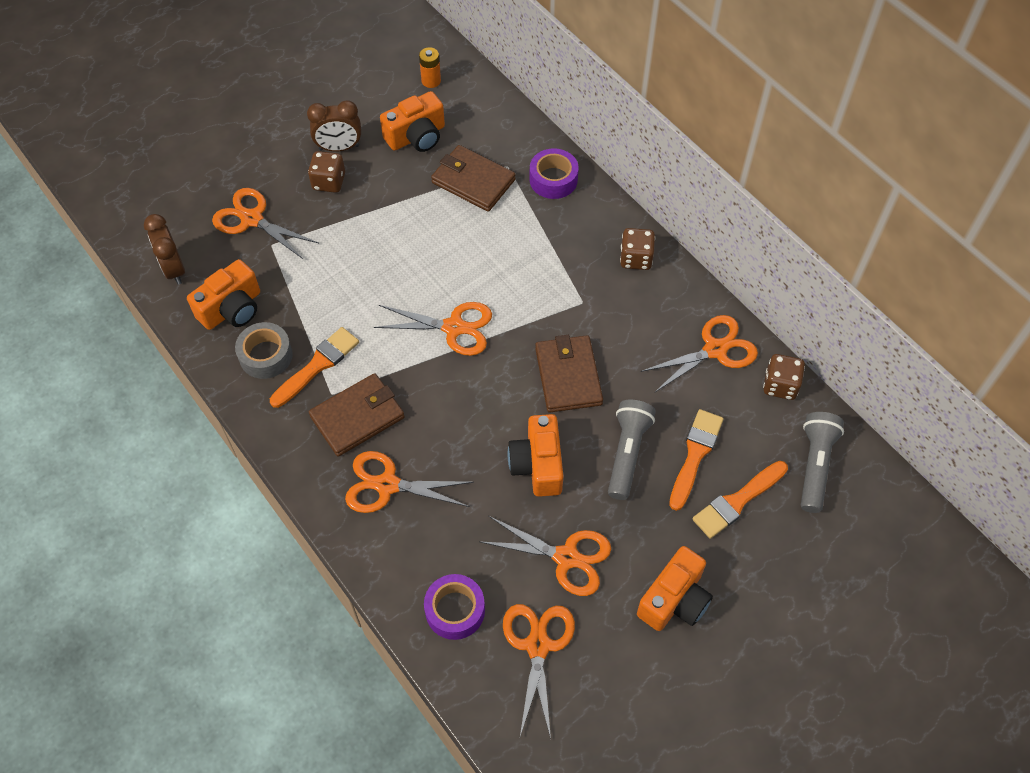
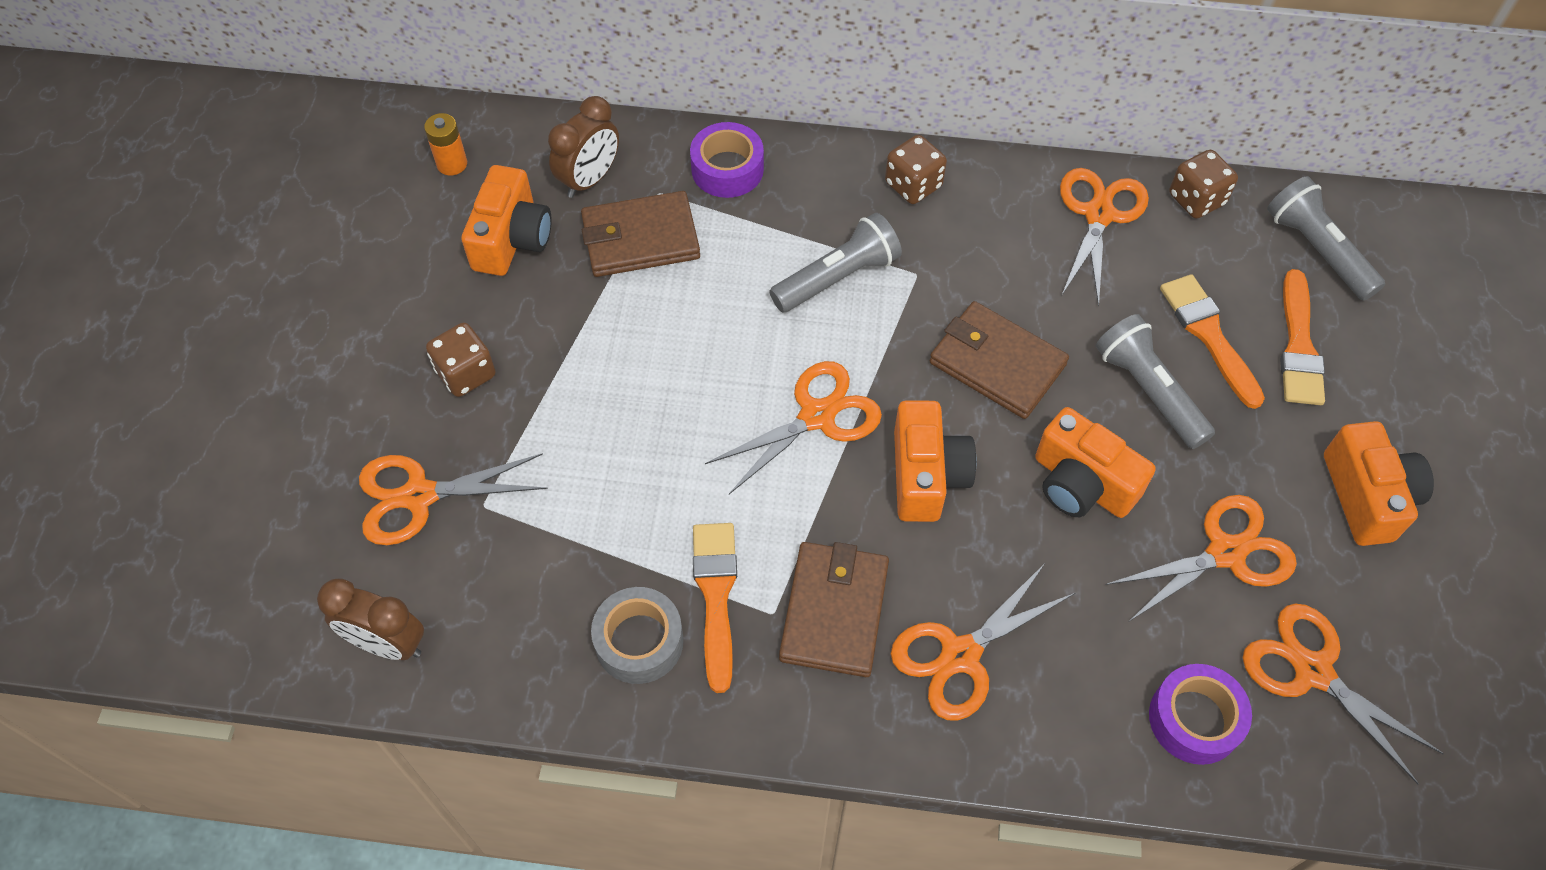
camera: 45 degrees left, 0 degrees up
(232, 309) = (527, 624): orange camera -> orange camera (926, 475)
(339, 148) = (430, 324): brown clock -> brown clock (590, 179)
(542, 273) = (838, 277): none -> grey flashlight

